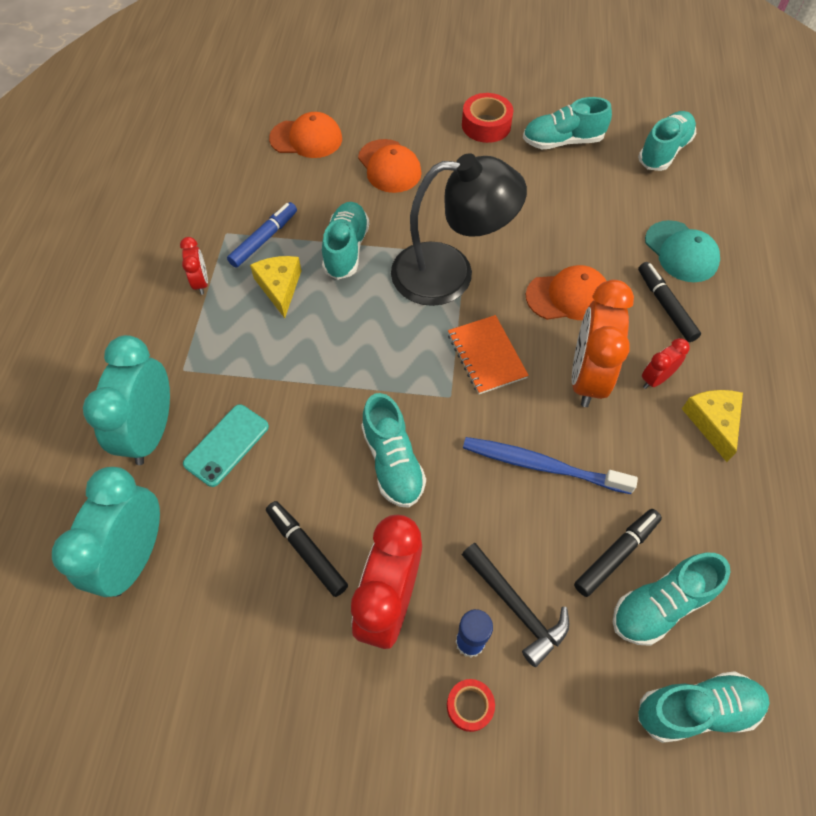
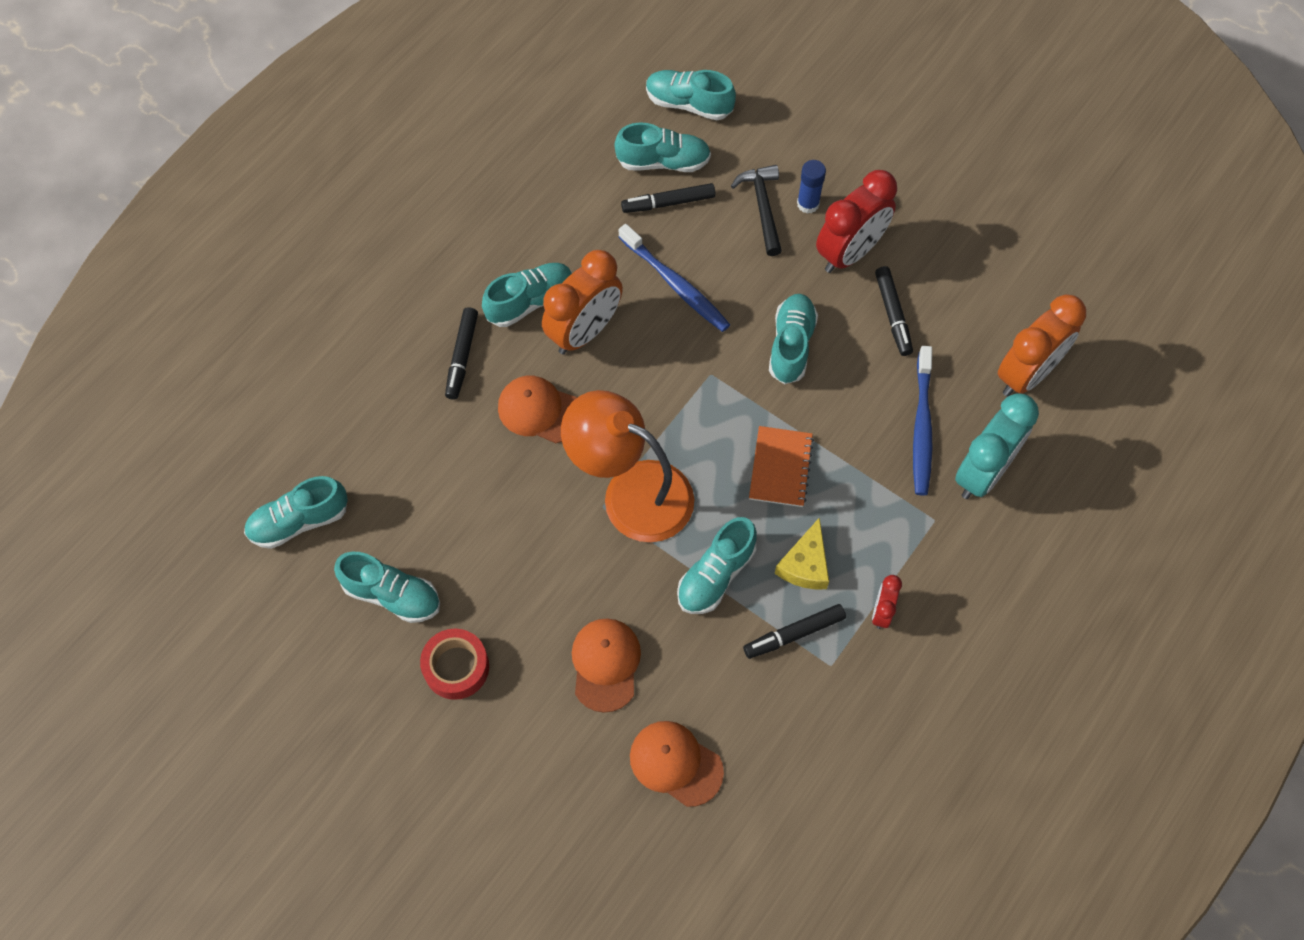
camera: 150 degrees left, 5 degrees up
(135, 556) = (1027, 374): turquoise clock -> orange clock
(226, 445) = (922, 427): turquoise phone -> blue toothbrush
(264, 239) = (794, 634): blue marker -> black marker
(450, 273) = (631, 492): black lamp -> orange lamp
(469, 706) = (830, 172): red tape -> none
(486, 356) = (655, 393): orange notebook -> orange notebook (780, 468)
(655, 379) = (530, 301): red clock -> turquoise shoe
(681, 252) = (397, 399): turquoise cap -> none
(712, 422) = (516, 248): yellow cheese -> none

